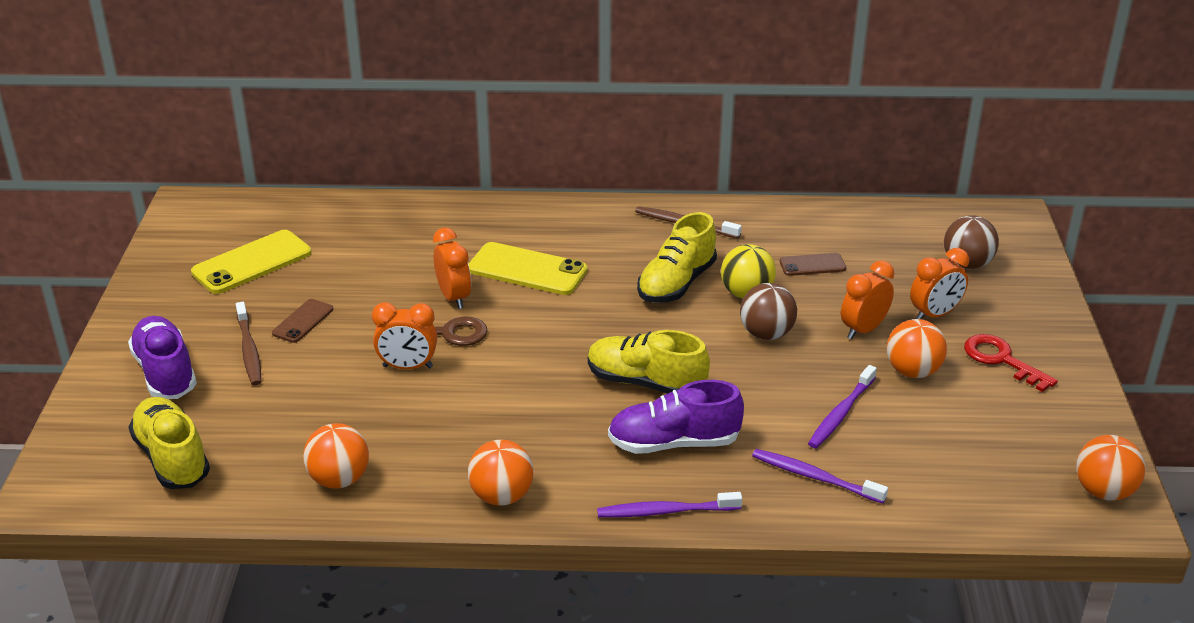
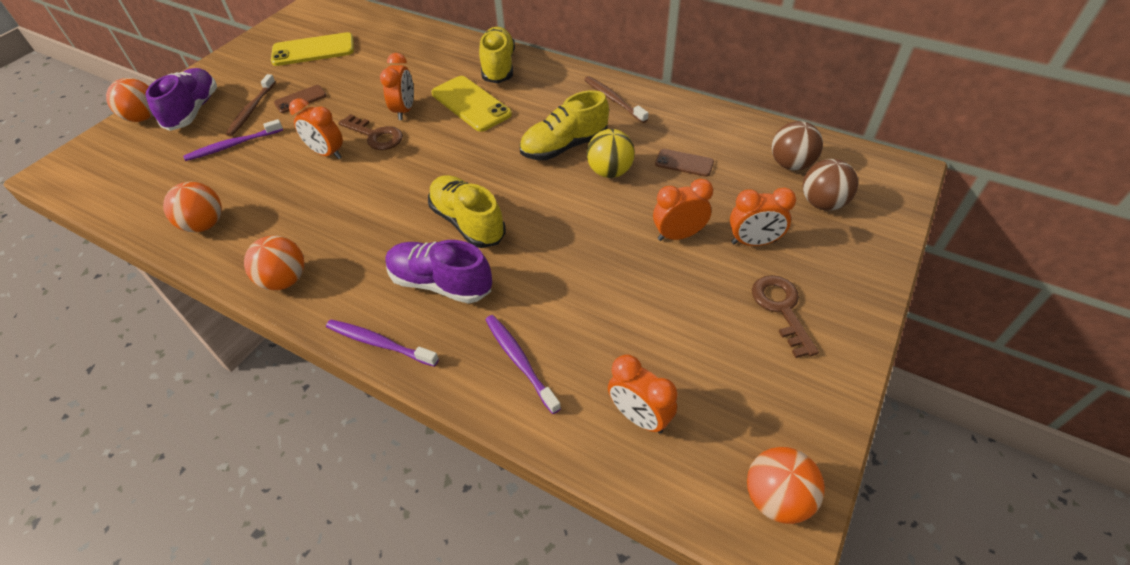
camera: 30 degrees right, 15 degrees up
(172, 458) = (136, 172): yellow shoe -> yellow shoe (498, 67)
(766, 334) = (595, 212): brown ball -> brown ball (791, 164)
(840, 414) = (593, 308): purple toothbrush -> purple toothbrush (232, 145)
(912, 371) = (689, 290): orange ball -> orange ball (143, 117)
(955, 479) = (639, 417): none -> orange clock
(1001, 360) = (781, 309): red key -> brown key

